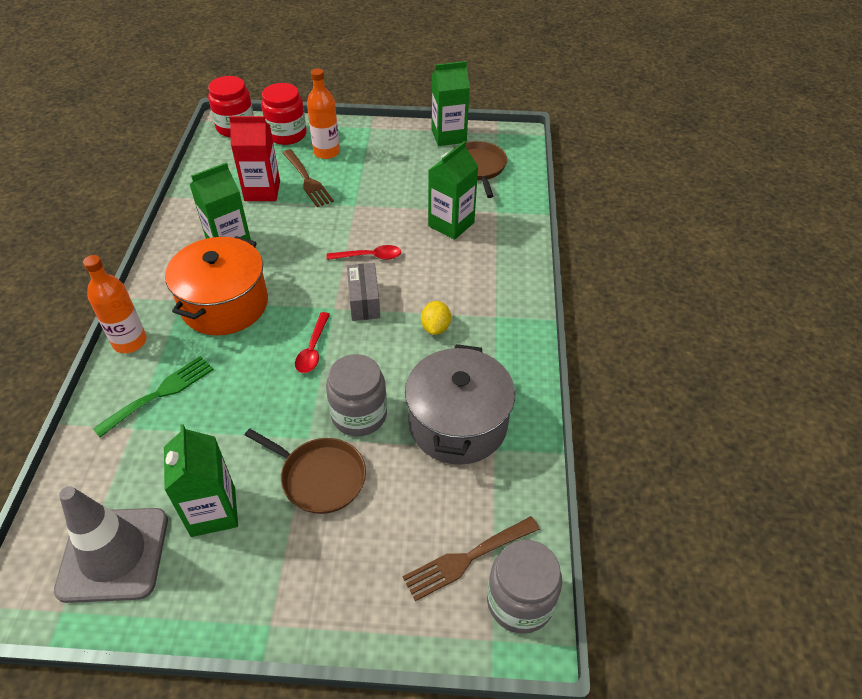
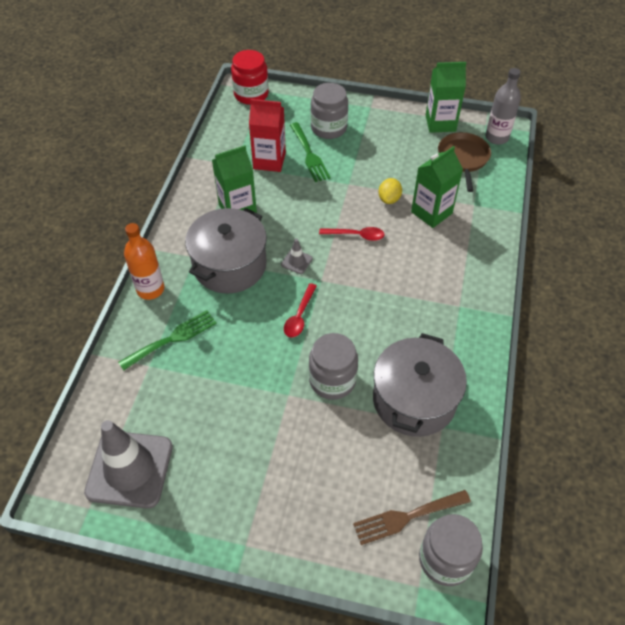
camera: 10 degrees right, 5 degrees up
(213, 511) = (208, 446): green carton -> none
(225, 304) = (229, 265): orange pot -> grey pot
(287, 134) = (295, 106): red jar -> none
(303, 291) = (296, 261): none -> grey traffic cone
(307, 180) = (309, 155): brown fork -> green fork
(319, 477) = (295, 430): brown pan -> none
(326, 152) = (328, 128): orange bottle -> grey jar
(364, 301) = (347, 277): grey box -> none
(435, 327) = (406, 310): yellow lemon -> yellow lemon (389, 199)
(511, 144) = (496, 137): none -> grey bottle

